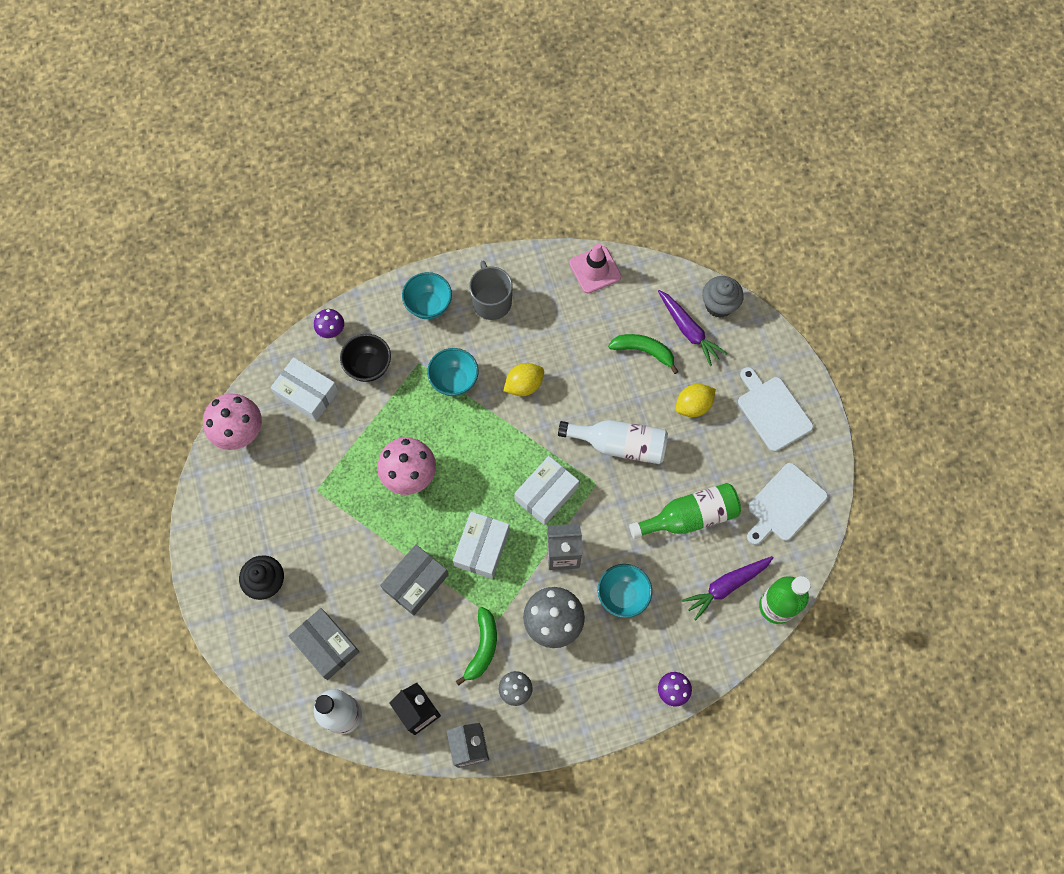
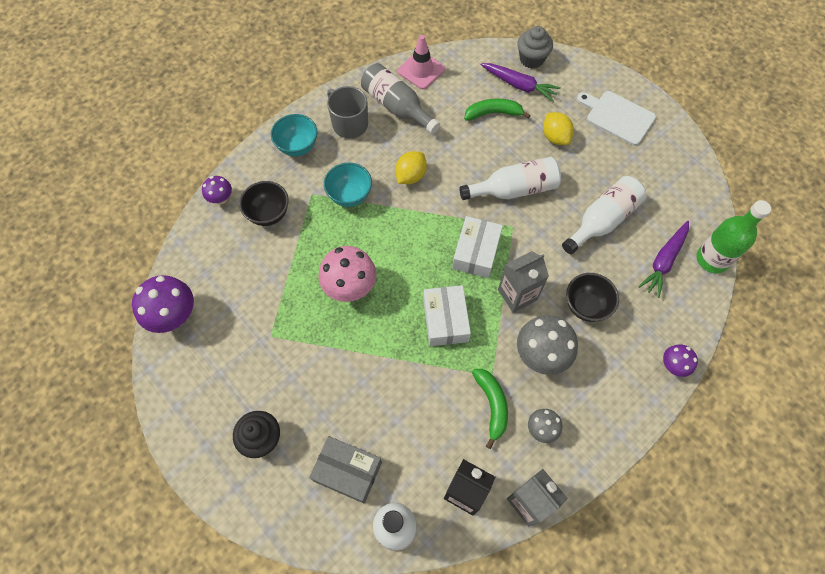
camera: 25 degrees left, 5 degrees down
(240, 432) = (174, 316): pink mushroom -> purple mushroom
(307, 393) = (223, 258): white box -> none
(416, 582) = (402, 375): grey box -> none
(549, 302) = (397, 107): none -> grey bottle
(622, 595) = (586, 306): turquoise bowl -> black bowl
(689, 517) = (602, 220): green bottle -> white bottle
(693, 406) = (555, 137): yellow lemon -> yellow lemon turned 60 degrees counterclockwise
(784, 504) = (669, 180): white cutting board -> none

